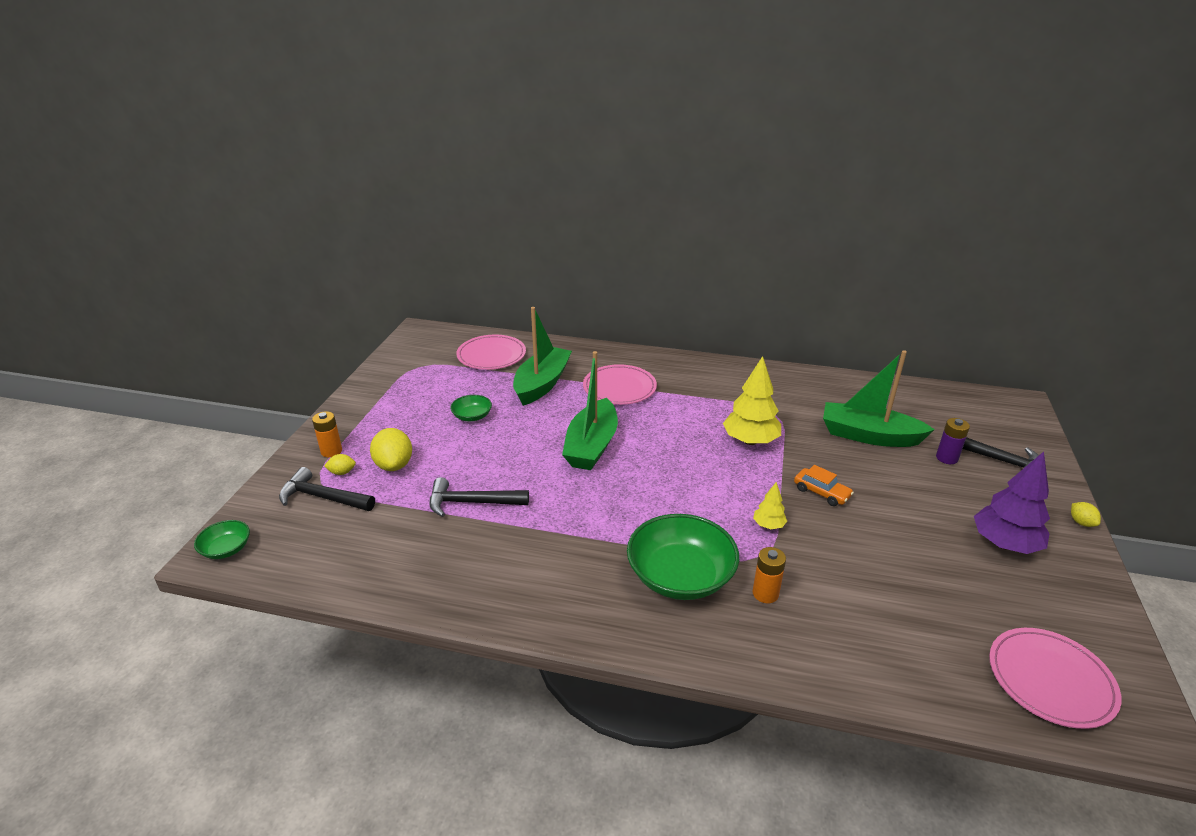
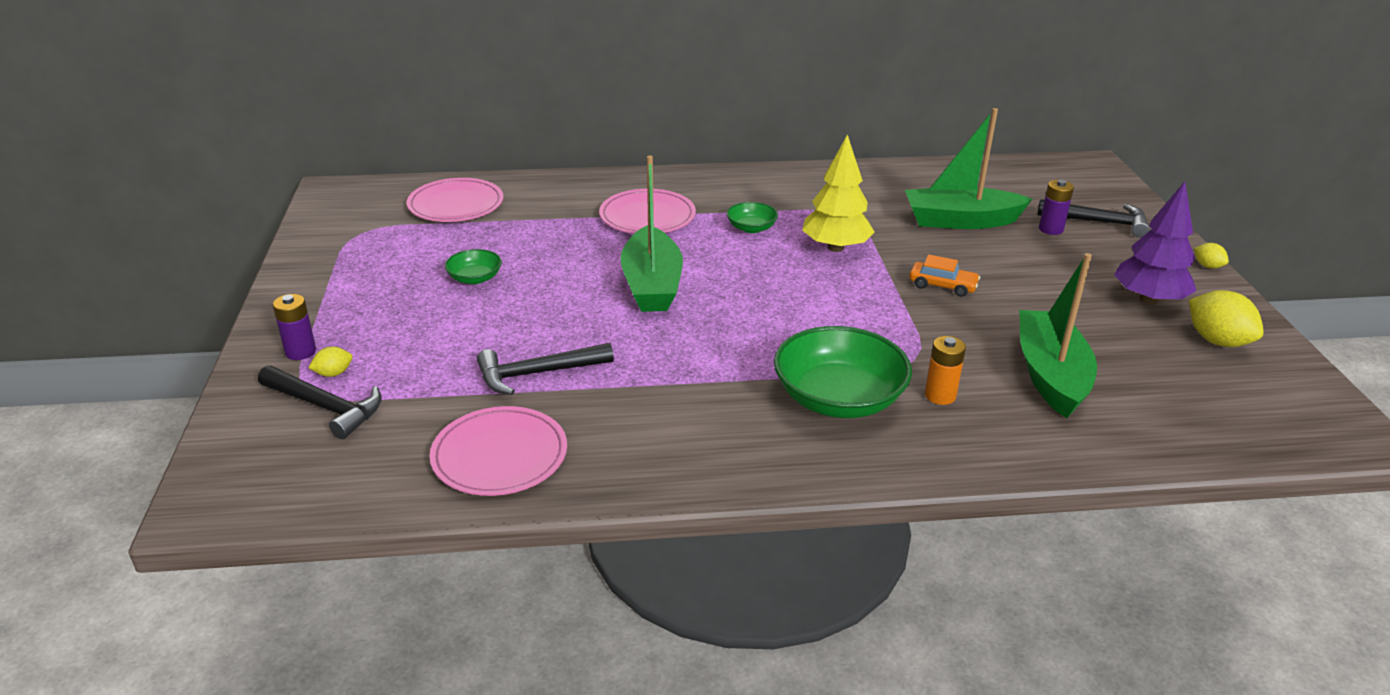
camera: 20 degrees left, 0 degrees up
(226, 549) = (222, 495): green bowl -> green bowl (751, 228)
(323, 497) = (325, 407): black hammer -> black hammer turned 150 degrees counterclockwise
(331, 451) = (300, 352): orange battery -> purple battery
(394, 465) = (403, 352): yellow lemon -> yellow lemon (1217, 341)
(542, 384) = (545, 227): green boat -> green boat (1050, 375)
(768, 525) = (905, 328): yellow tree -> none
(1050, 680) = (1252, 411): pink plate -> pink plate (499, 456)

